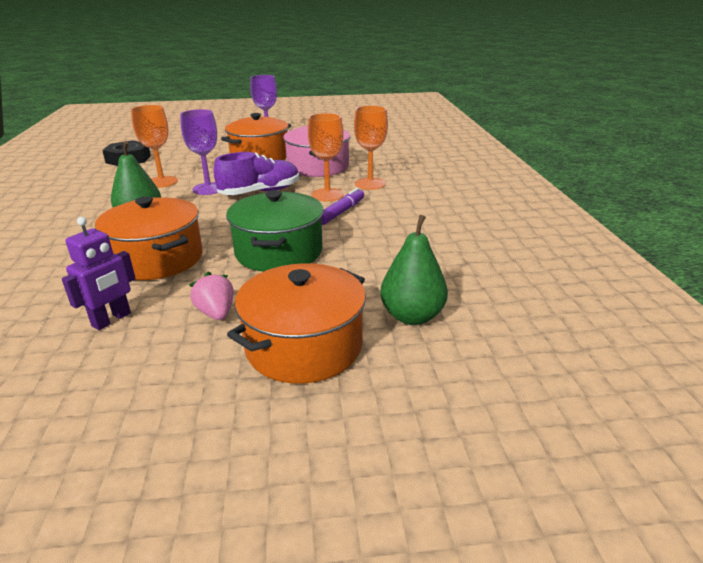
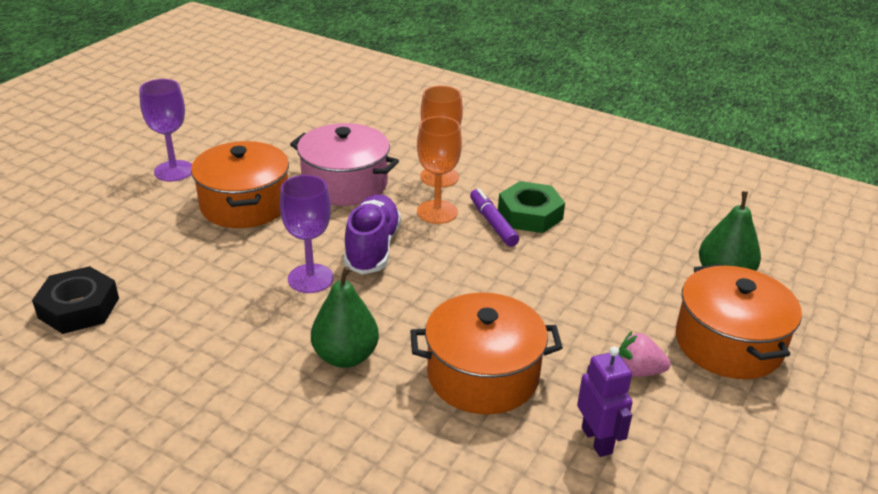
camera: 55 degrees left, 5 degrees up
(162, 182) = (232, 305): orange goblet -> none
(279, 252) = (546, 293): green pot -> none
(372, 219) = (530, 214): none -> green nut

